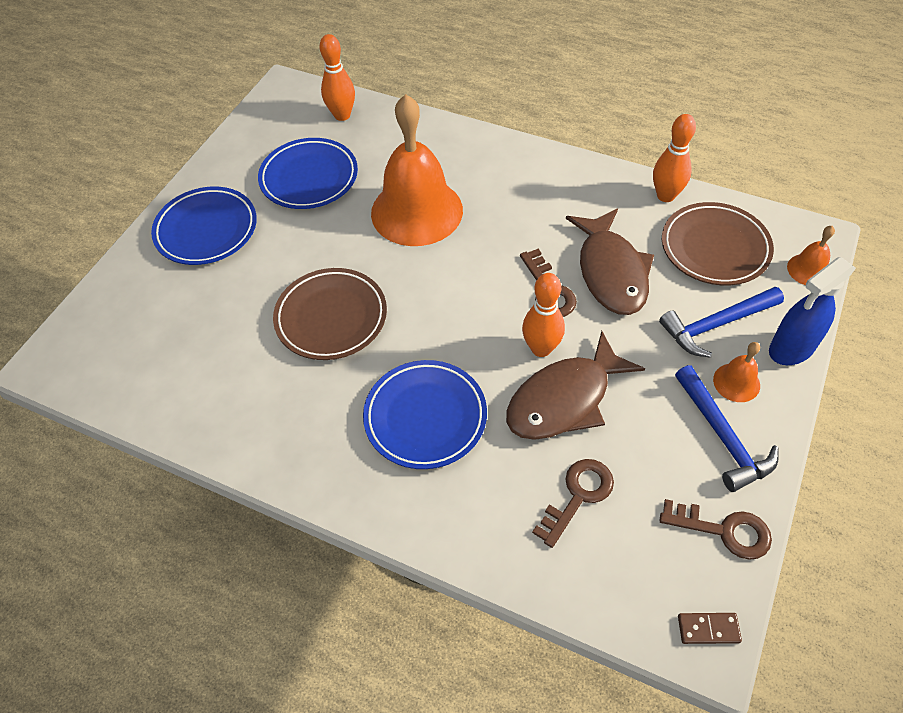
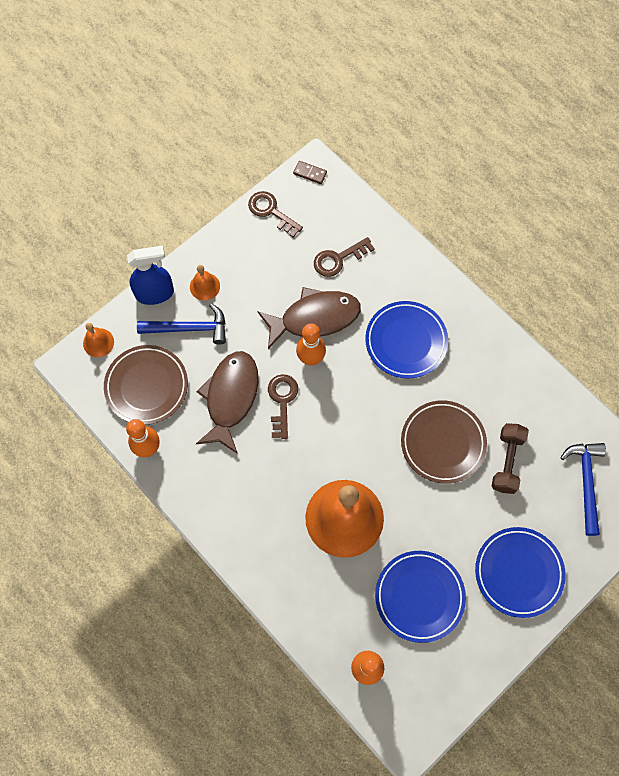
camera: 160 degrees left, 15 degrees up
(244, 326) = (507, 462): none -> brown dumbbell
(723, 436) = (236, 259): blue hammer -> blue hammer (585, 482)

